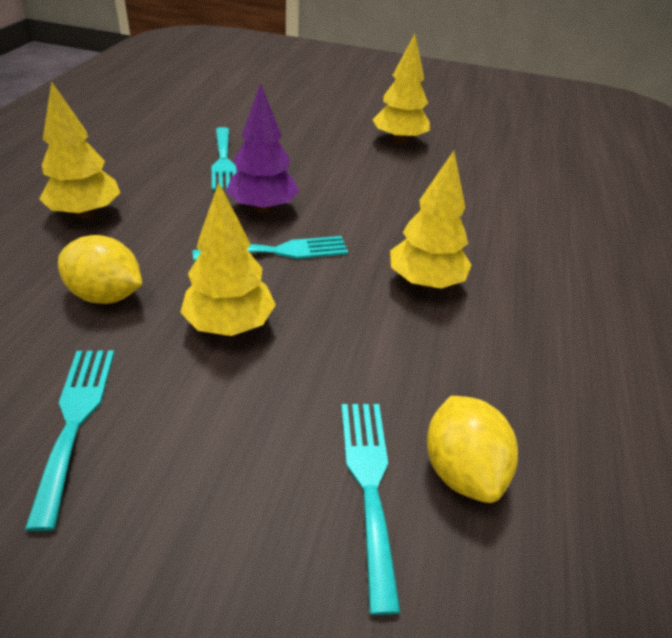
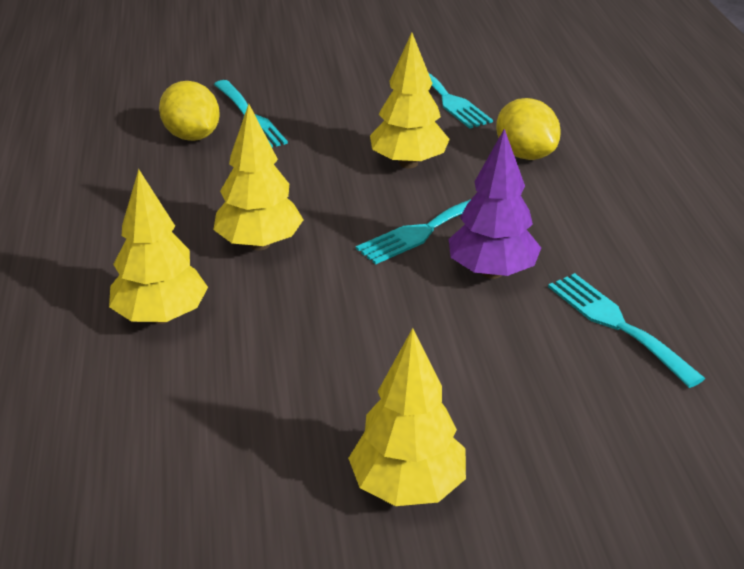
camera: 160 degrees right, 5 degrees down
(86, 213) = (651, 207): yellow tree -> yellow tree (161, 316)
(106, 295) = (525, 154): yellow lemon -> yellow lemon turned 60 degrees clockwise

